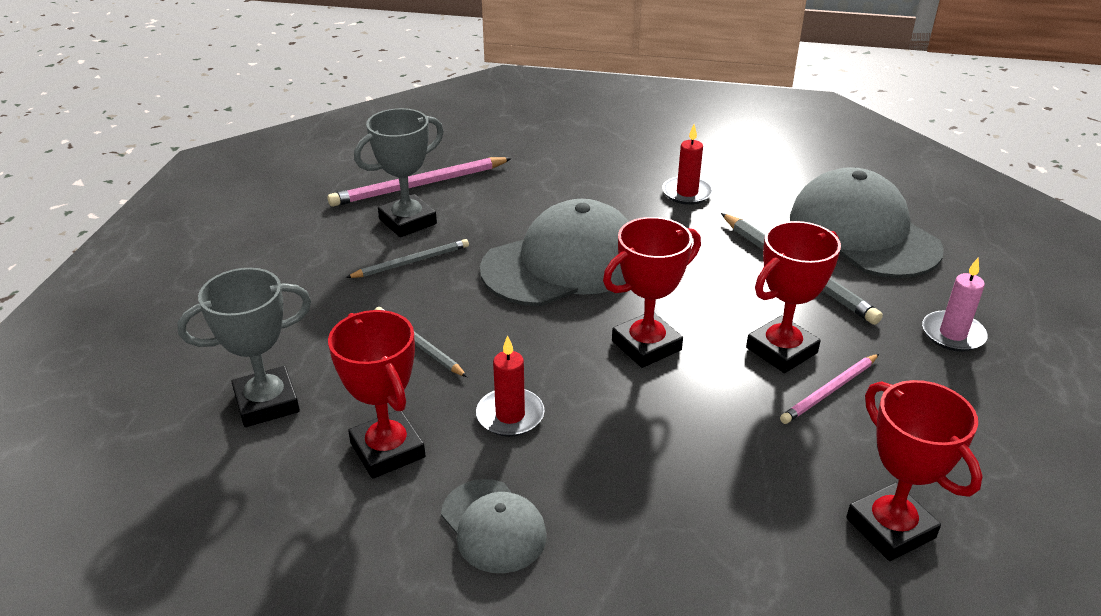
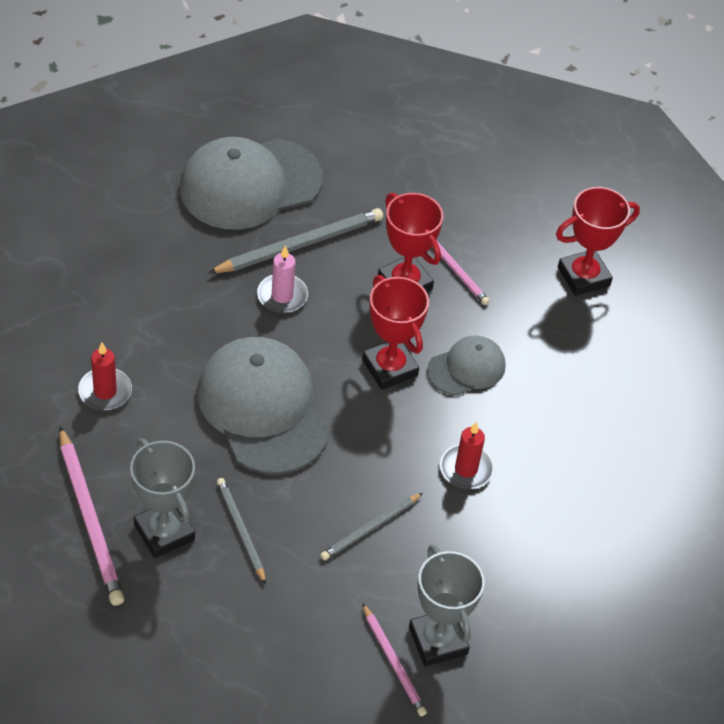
camera: 90 degrees left, 15 degrees up
(245, 370) = (393, 662): none -> pink pencil
(387, 450) = (499, 552): red trophy -> none
(493, 526) = (576, 489): grey cap -> grey cap (466, 368)
(687, 193) = (155, 291): red candle -> red candle (105, 391)
(952, 334) = (396, 177): pink candle -> pink candle (282, 296)

